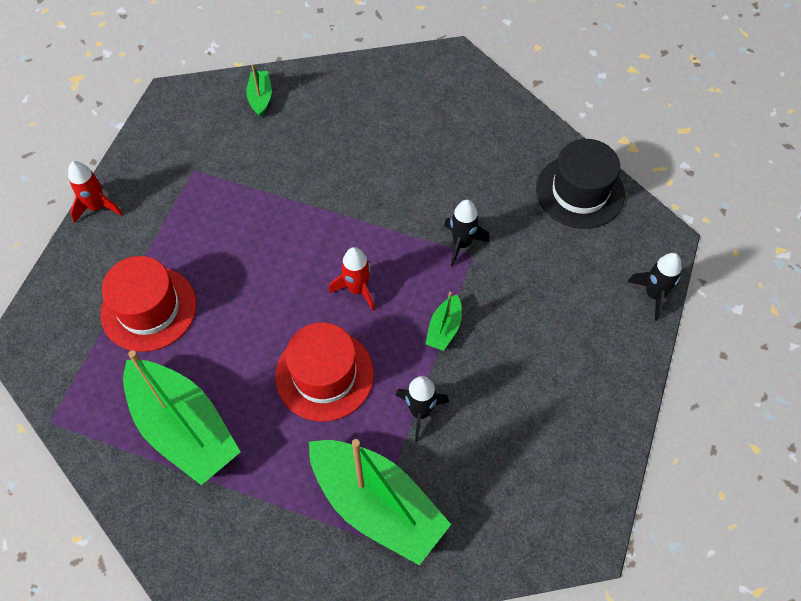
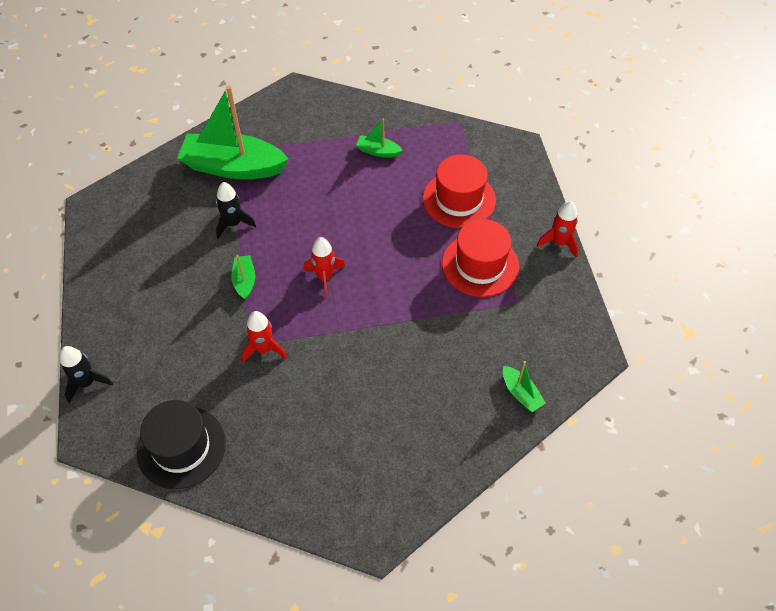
camera: 150 degrees right, 5 degrees down
(183, 428) = (378, 151): green boat -> green boat, size x0.44
(324, 375) = (311, 216): red hat -> red hat (480, 265)
(462, 244) = (264, 349): black rocket -> red rocket

